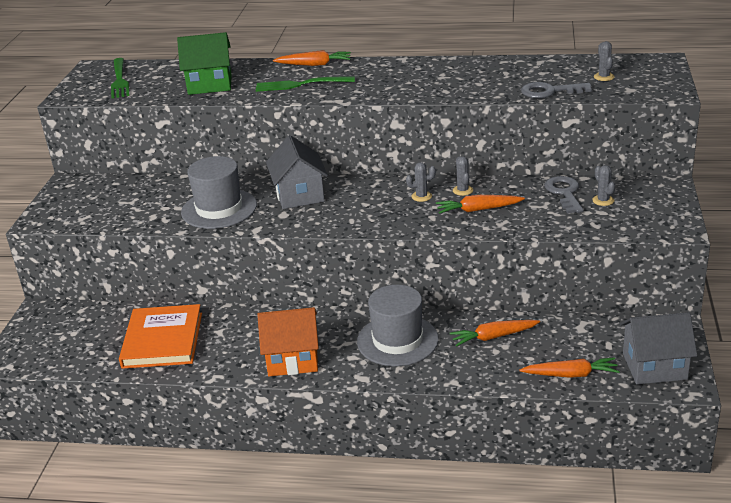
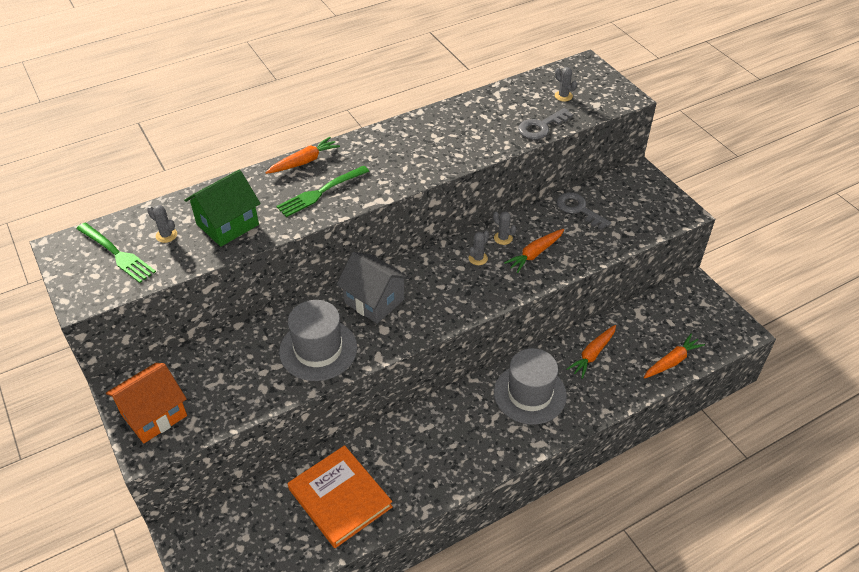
camera: 40 degrees left, 15 degrees up
(293, 359) = (470, 456): orange house -> orange house (154, 415)
(603, 200) = (611, 206): grey cactus -> grey cactus (166, 235)
(654, 366) = (713, 326): grey house -> none

